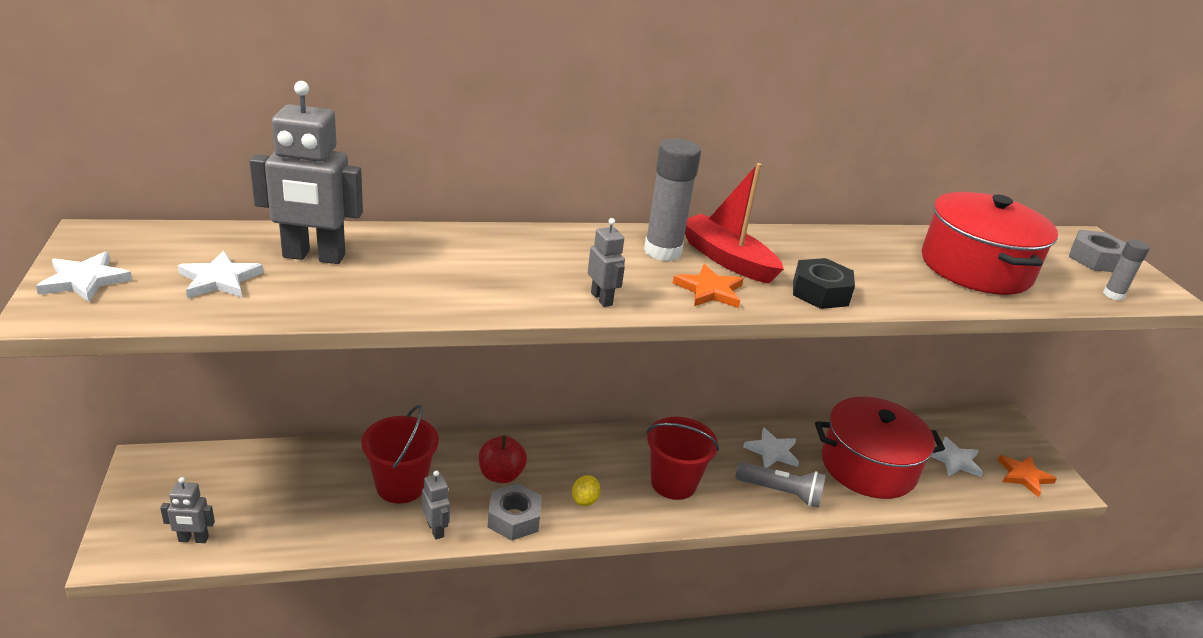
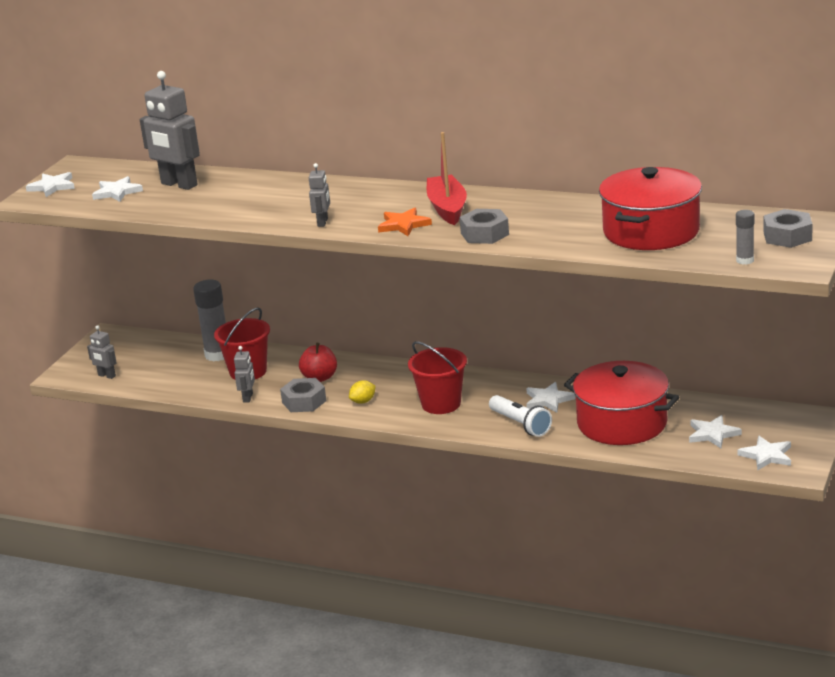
camera: 40 degrees right, 5 degrees down
(662, 251) = (406, 200): grey glue stick -> grey glue stick (218, 355)
(781, 493) = (520, 425): grey flashlight -> white flashlight
(820, 292) = (484, 234): black nut -> grey nut
(1024, 476) = (767, 455): orange star -> white star

